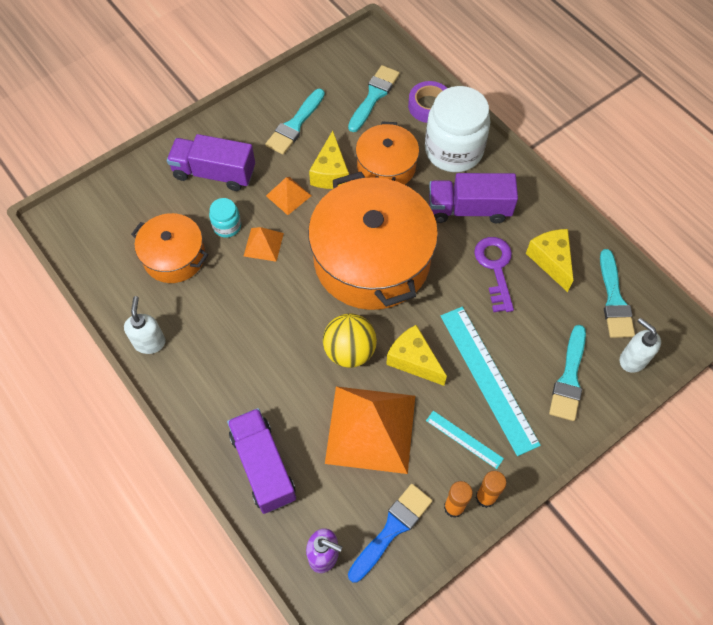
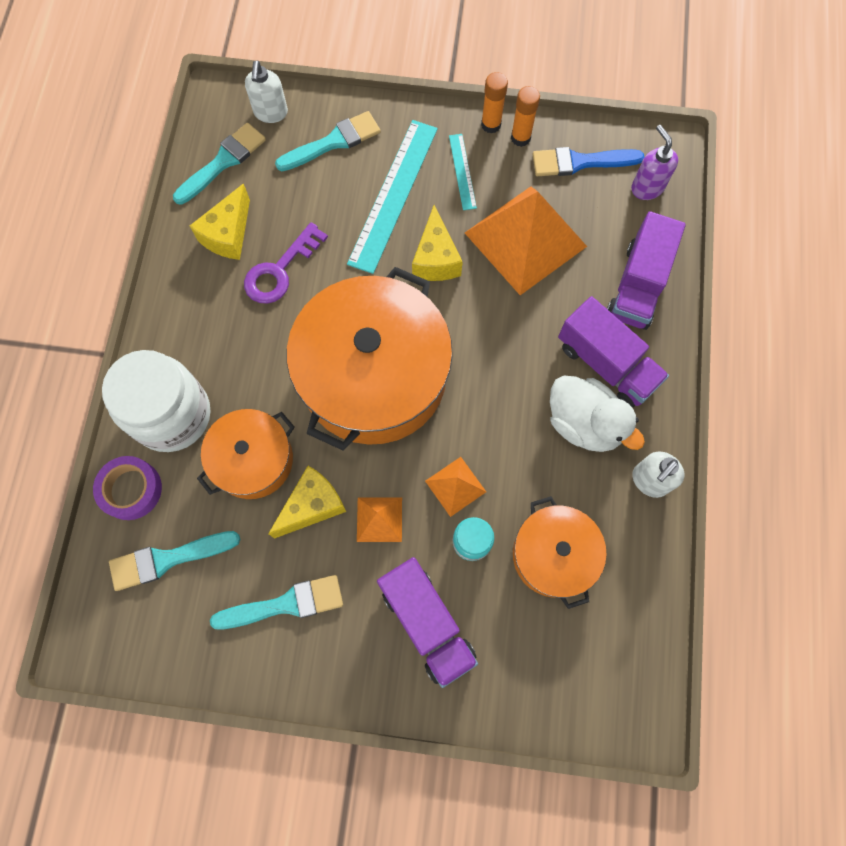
camera: 135 degrees left, 10 degrees up
(219, 341) = (584, 423): none -> white duck
(349, 351) = (479, 313): yellow ball -> none
(469, 209) = (234, 343): purple truck -> purple truck (606, 364)

